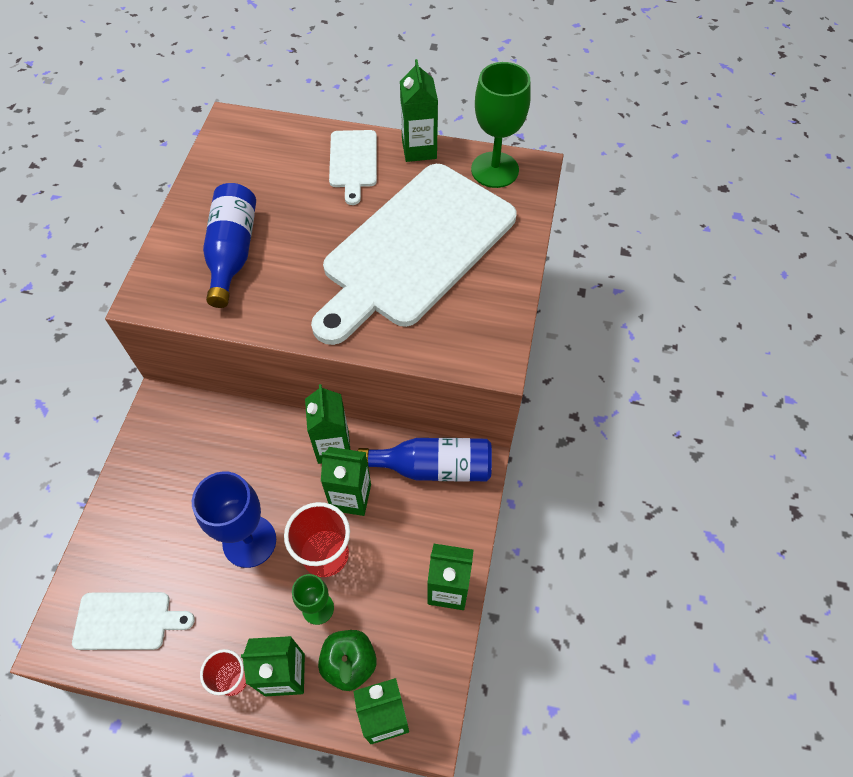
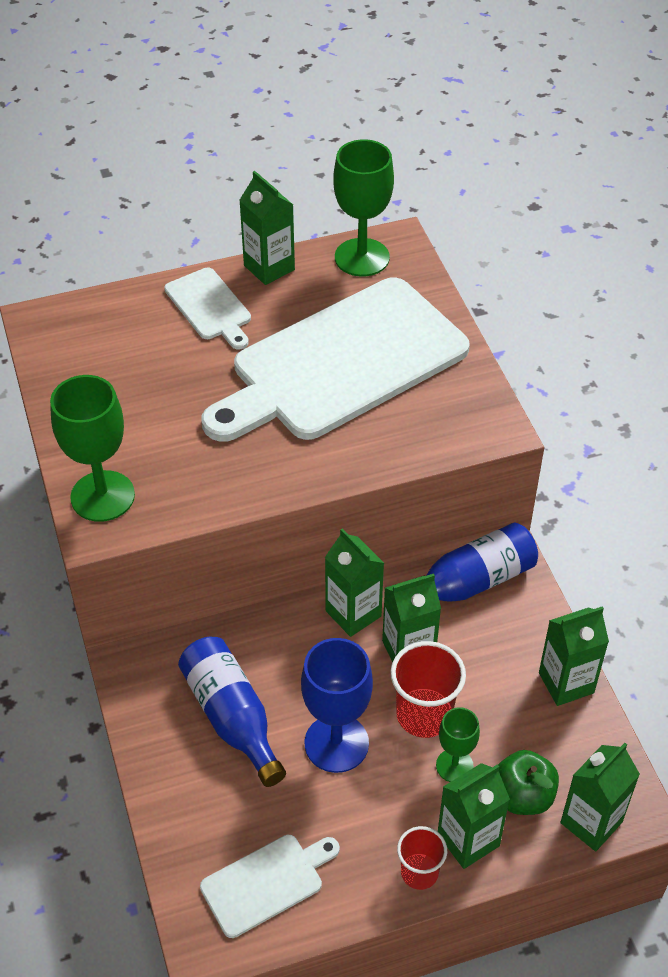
camera: 30 degrees left, 10 degrees down
(169, 275) = (102, 496): none -> green goblet
(232, 252) = (153, 445): blue bottle -> blue bottle (232, 717)
(414, 249) = (341, 363): white cutting board -> white cutting board turned 45 degrees clockwise

